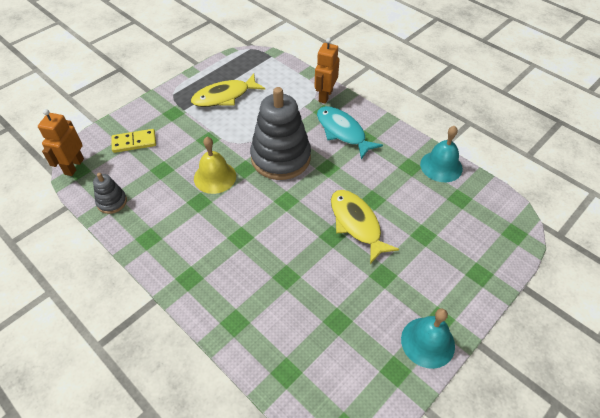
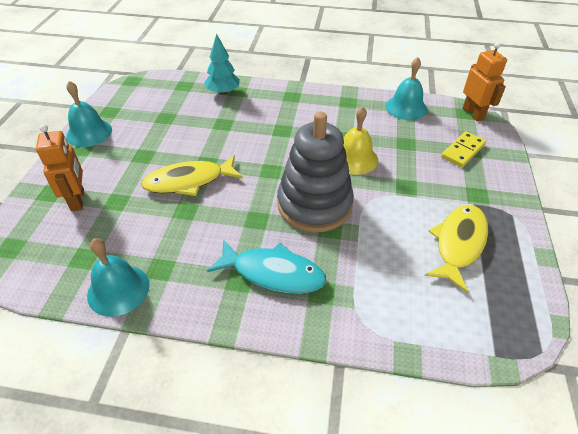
camera: 145 degrees right, 5 degrees down
(112, 202) = (406, 107): grey stacking toy -> turquoise bell
(251, 328) = (223, 92): none -> turquoise tree
(325, 96) = (342, 320): orange robot -> orange robot (78, 200)
(356, 224) = (189, 181): yellow fish -> yellow fish turned 135 degrees clockwise

